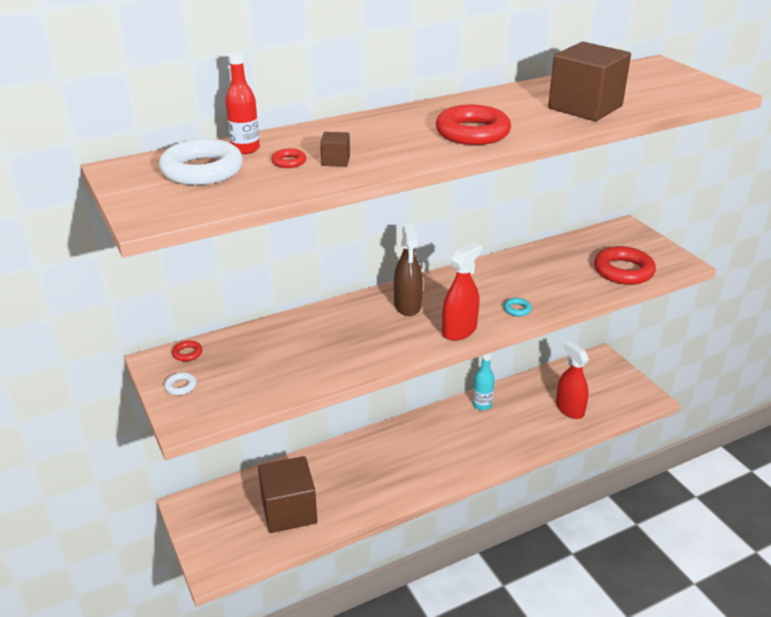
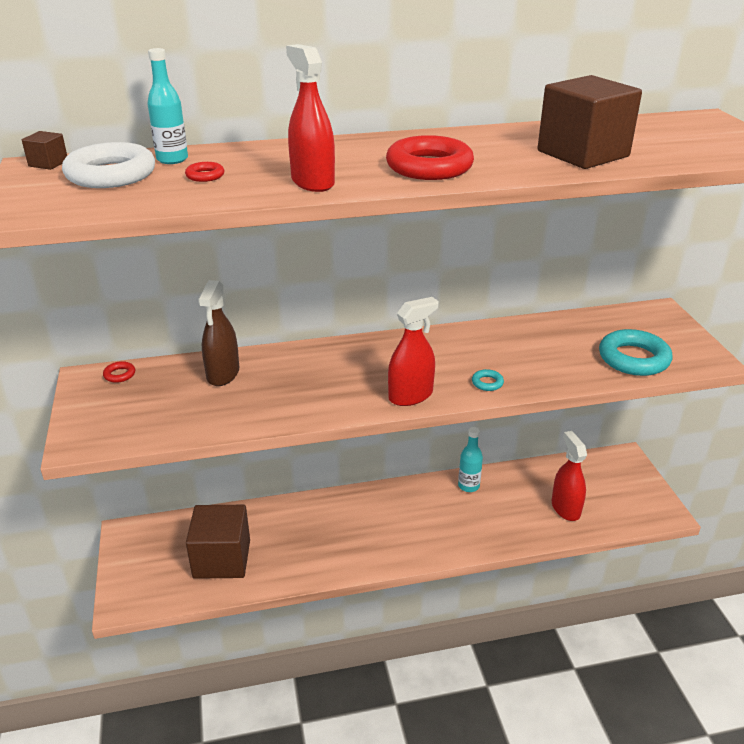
camera: 15 degrees right, 0 degrees up
(180, 386) = (94, 406): white ring -> none
(245, 149) = (172, 159): red bottle -> turquoise bottle
(335, 161) = (254, 180): brown cube -> brown cube (48, 163)
(387, 157) = (312, 182): none -> red spray bottle
(407, 305) = (368, 360): brown spray bottle -> brown spray bottle (223, 374)
(623, 271) = (633, 358): red ring -> turquoise ring

